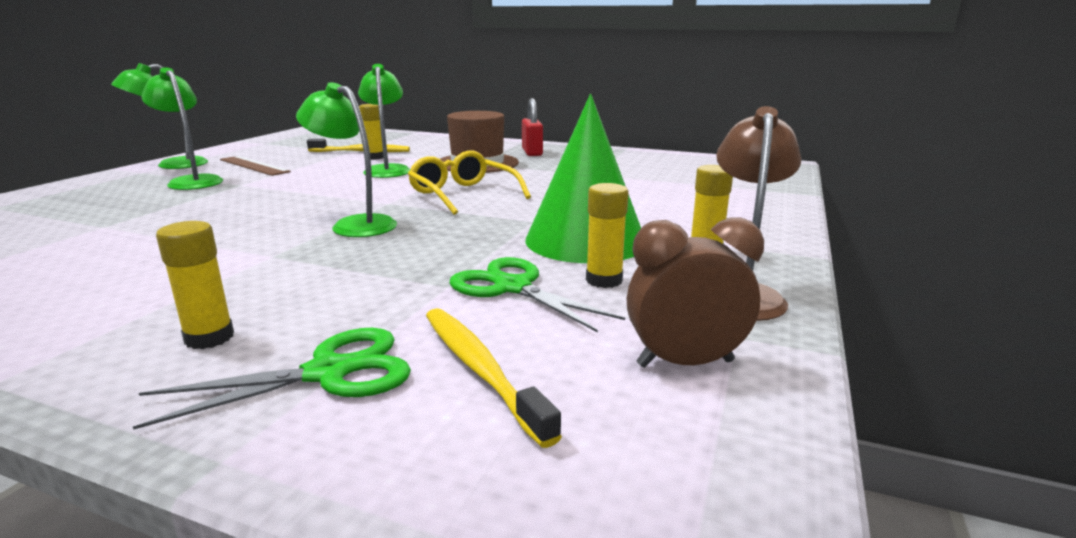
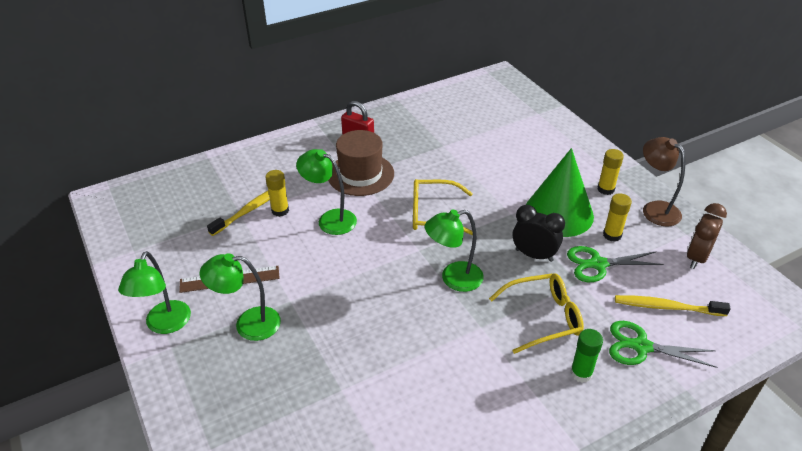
camera: 50 degrees left, 20 degrees up
(209, 338) = (581, 373): yellow glue stick -> green glue stick
(328, 373) = (641, 347): green scissors -> green scissors turned 90 degrees counterclockwise
(330, 283) = (544, 317): none -> yellow glasses
(466, 248) = (534, 255): none -> black clock

